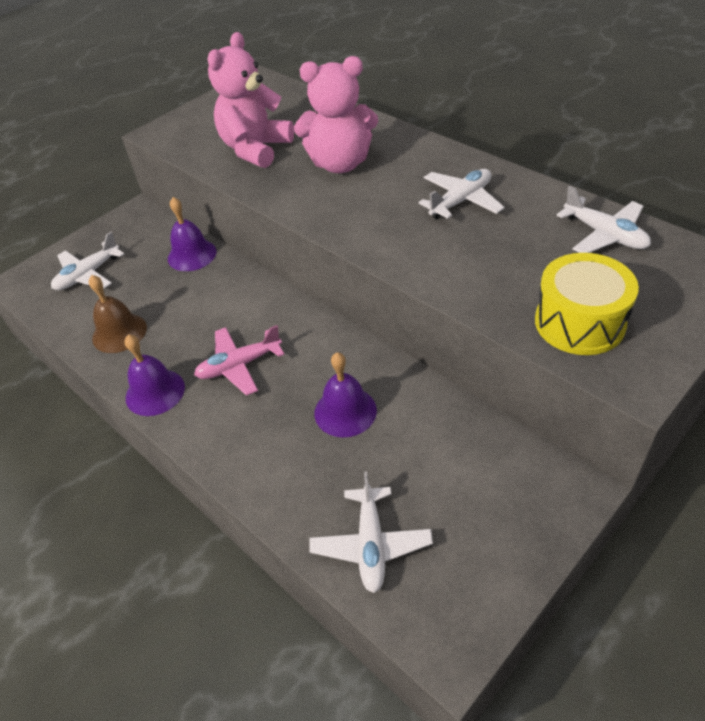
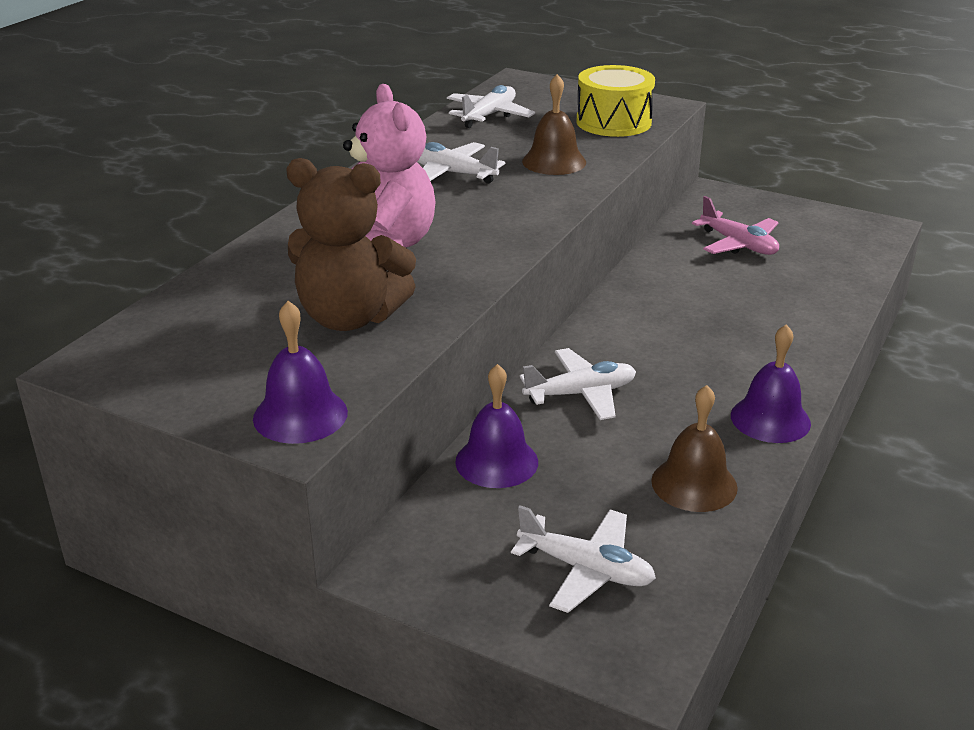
camera: 110 degrees left, 15 degrees down
(239, 365) = (690, 367): pink plane -> pink plane (738, 244)
(255, 149) = (350, 318): pink teddy bear -> brown teddy bear
(345, 411) = (709, 292): purple bell -> purple bell (300, 415)
(371, 544) = (834, 262): white plane -> white plane (580, 394)
(474, 261) = (554, 161): none -> brown bell

